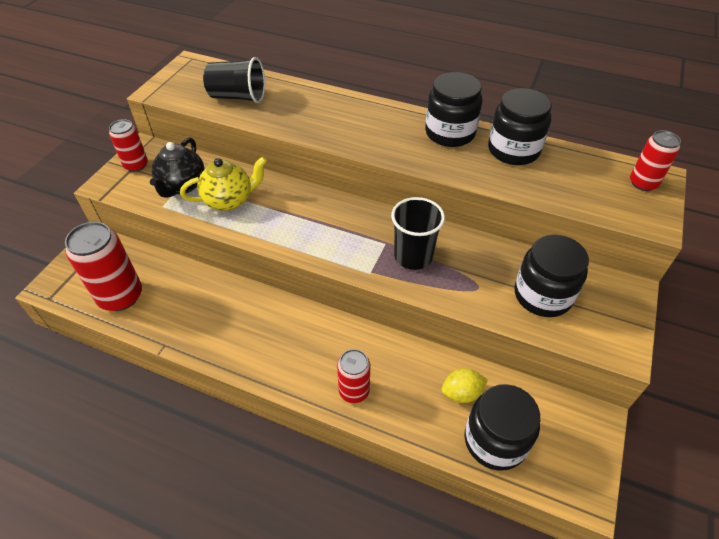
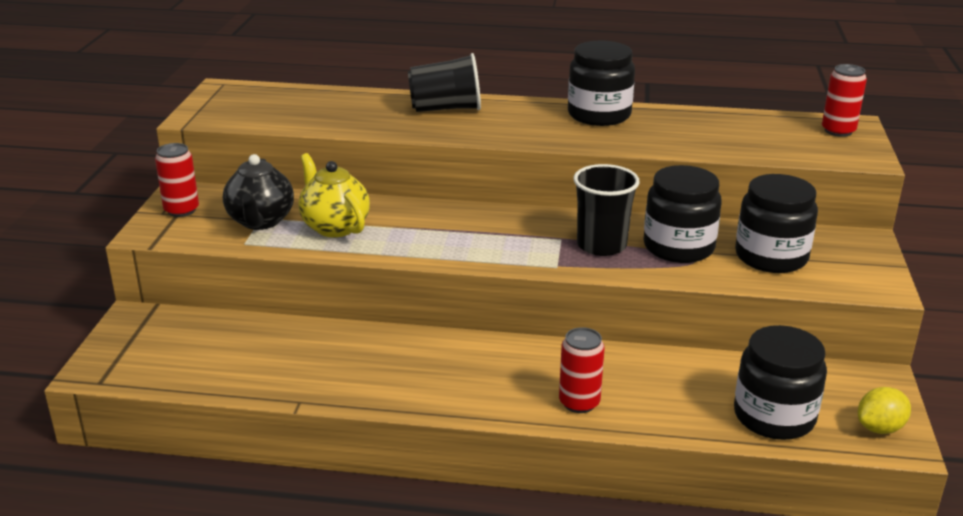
camera: 15 degrees left, 20 degrees down
(120, 296) = (207, 364): red can -> none
(229, 200) = (334, 227): yellow teapot -> yellow teapot turned 90 degrees counterclockwise
(238, 97) = (311, 111): black cup -> black cup (445, 109)
(461, 393) = (713, 382): yellow lemon -> yellow lemon (880, 428)
(513, 150) = (681, 121): black jar -> black jar (678, 247)

